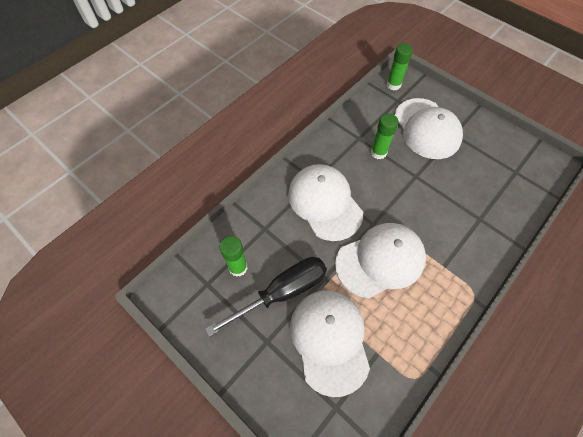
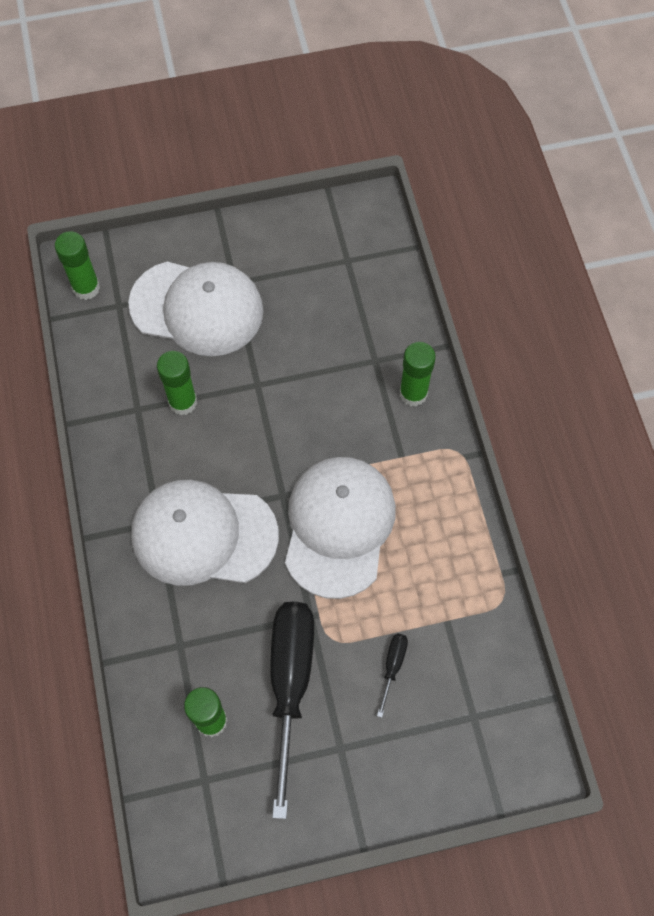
camera: 55 degrees left, 5 degrees up
(329, 340) = (392, 667): white cap -> black screwdriver
(482, 249) = (413, 393): none -> green glue stick

